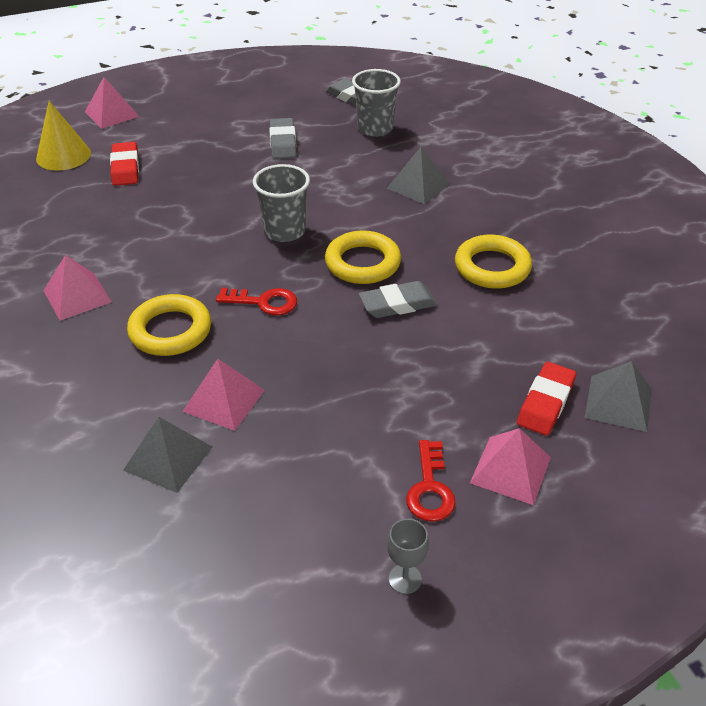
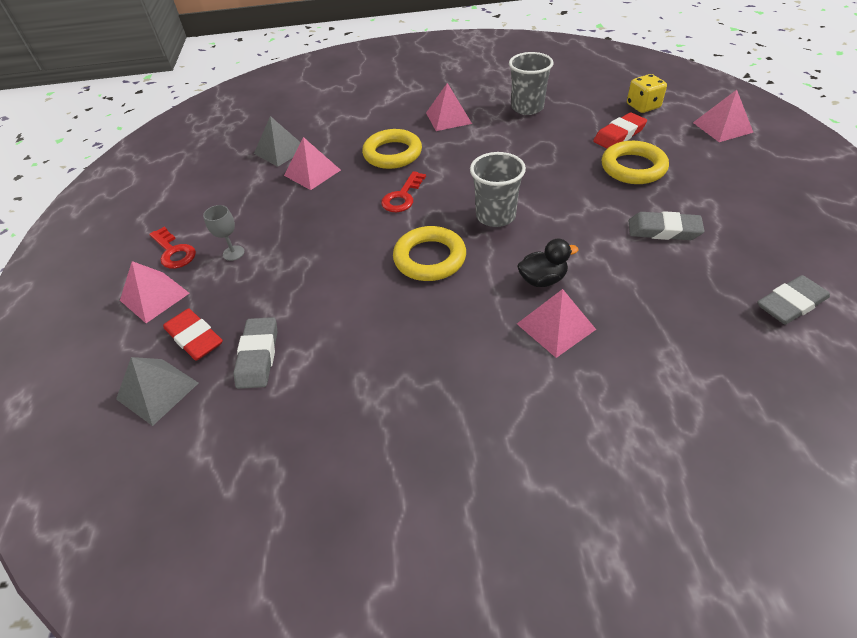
camera: 110 degrees right, 5 degrees up
(63, 155) = (643, 106): yellow cone -> yellow dice
(125, 168) = (619, 135): red eraser -> red eraser turned 45 degrees counterclockwise
(367, 196) = (542, 279): none -> black duck
(375, 128) = (699, 312): grey cup -> grey cup (527, 108)
(397, 304) = (362, 270): grey eraser -> grey eraser (258, 356)
(405, 579) = (127, 229): grey goblet -> grey goblet (233, 253)
(418, 186) = (555, 326): grey pyramid -> pink pyramid
(430, 489) = (174, 252): red key -> red key turned 150 degrees counterclockwise
(492, 267) = (384, 353): yellow ring -> yellow ring (633, 167)

